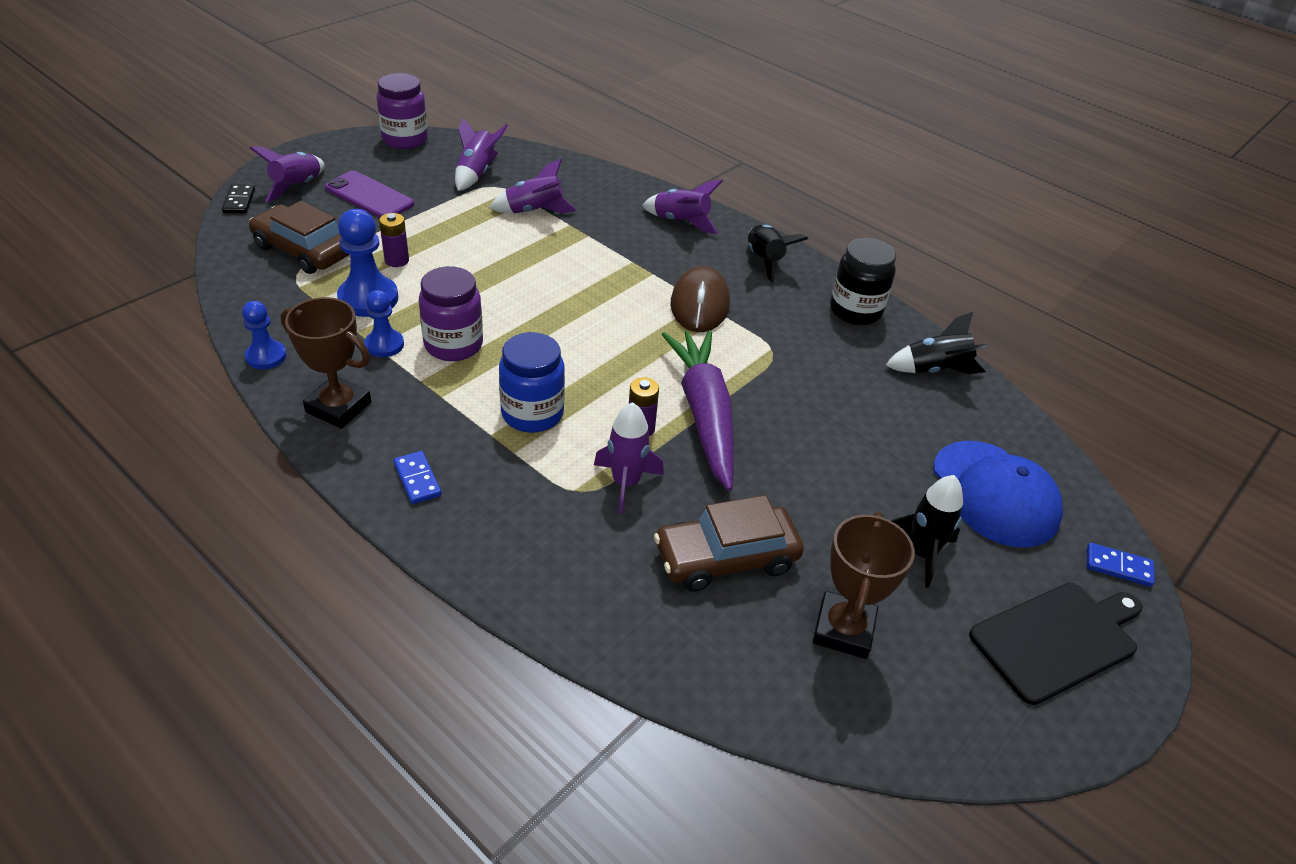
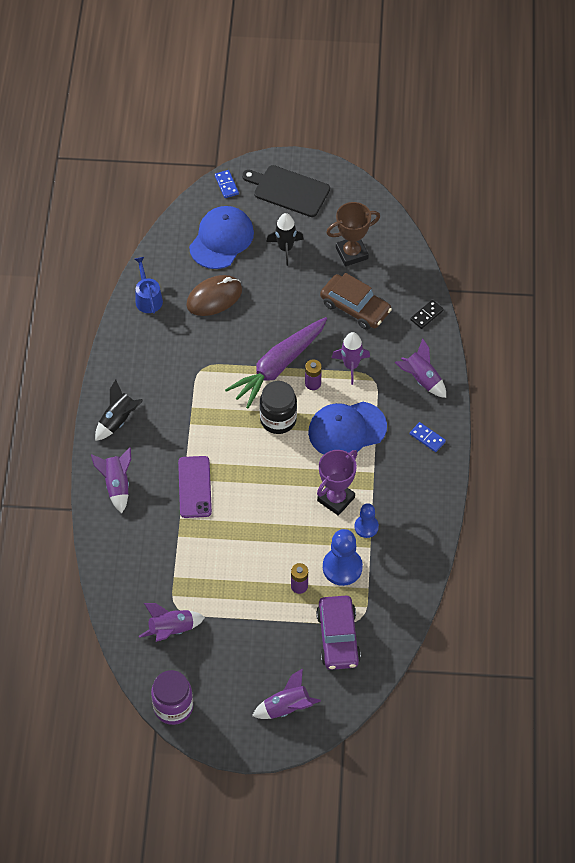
camera: 125 degrees left, 15 degrees up
(239, 201) = (331, 720): black domino -> black domino (426, 315)
(266, 356) = (425, 566): blue pawn -> none
(303, 250) = (338, 637): brown car -> purple car
(338, 407) = (422, 504): brown trophy -> none
(369, 196) = (256, 660): purple phone -> purple phone (194, 487)
(417, 479) = (427, 438): blue domino -> blue domino turned 75 degrees counterclockwise
(453, 345) = (336, 499): purple jar -> purple trophy
(532, 414) = (347, 429): blue jar -> blue cap
(534, 211) = (182, 564): purple rocket -> purple rocket (421, 379)
(700, 304) = (192, 423): brown mouse -> brown mouse (214, 297)
(855, 311) = (127, 354): black jar -> black jar (278, 420)
(935, 370) = (148, 298): black rocket -> blue watering can

